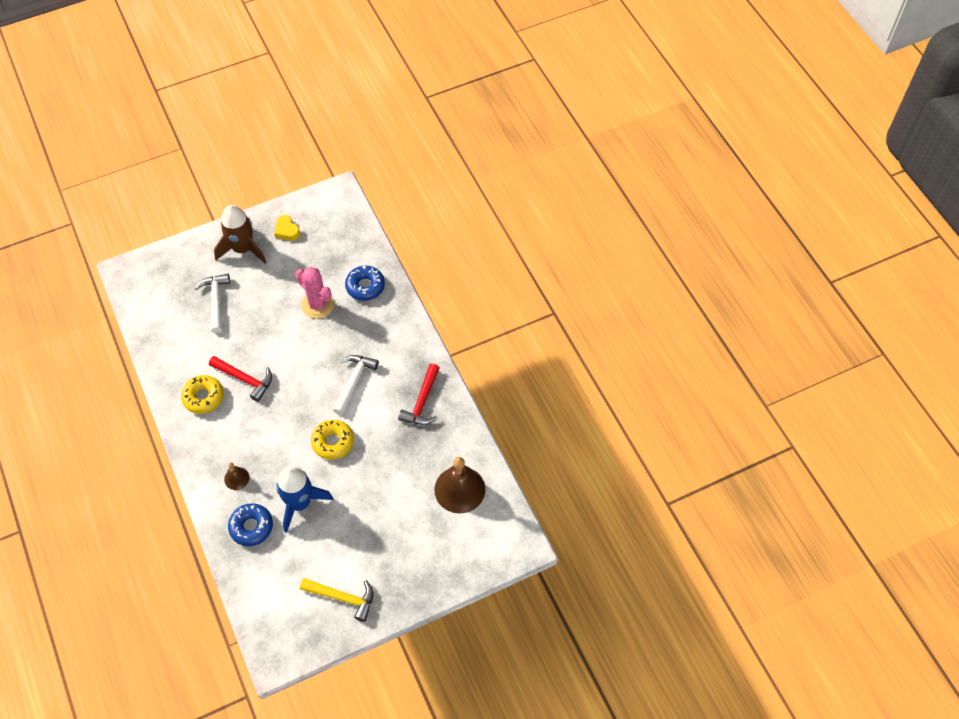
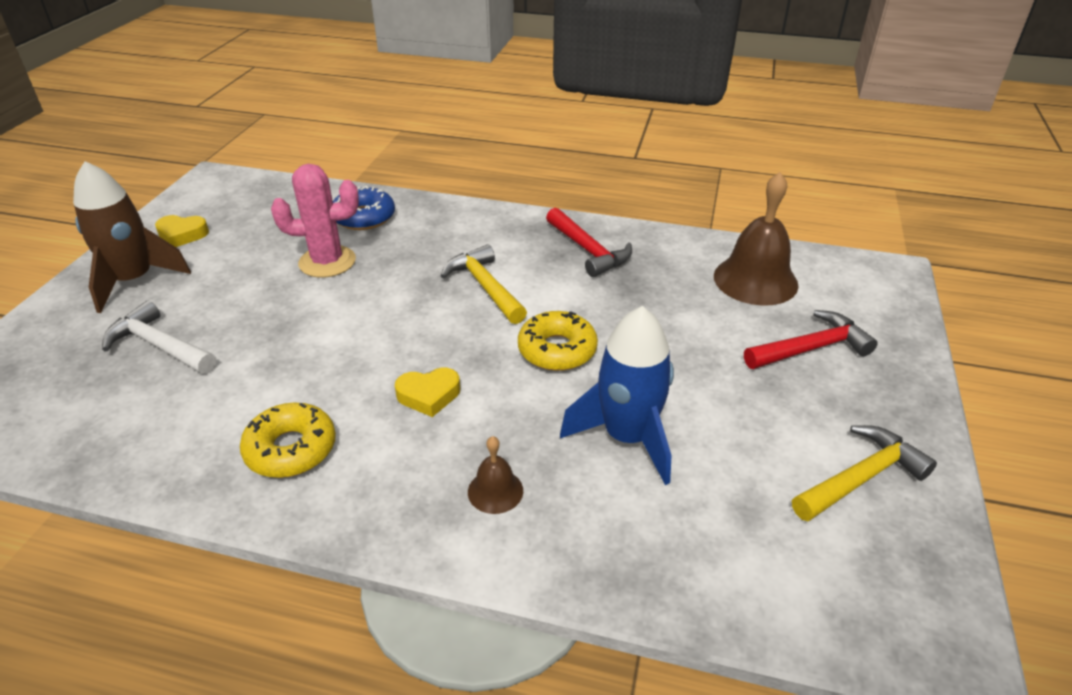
camera: 50 degrees left, 20 degrees down
(245, 379) = (332, 384): red hammer -> red hammer (811, 348)
(251, 527) = (615, 524): blue donut -> none
(266, 417) = (429, 395): none -> yellow heart
(354, 381) = (485, 287): white hammer -> yellow hammer

